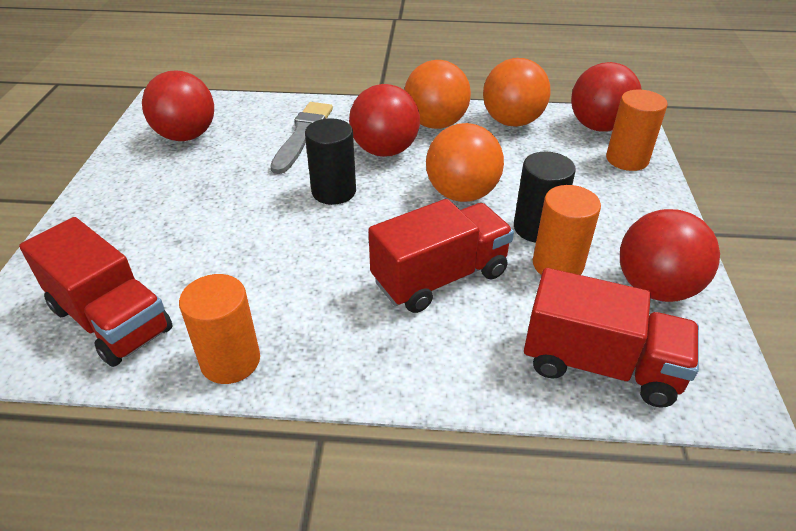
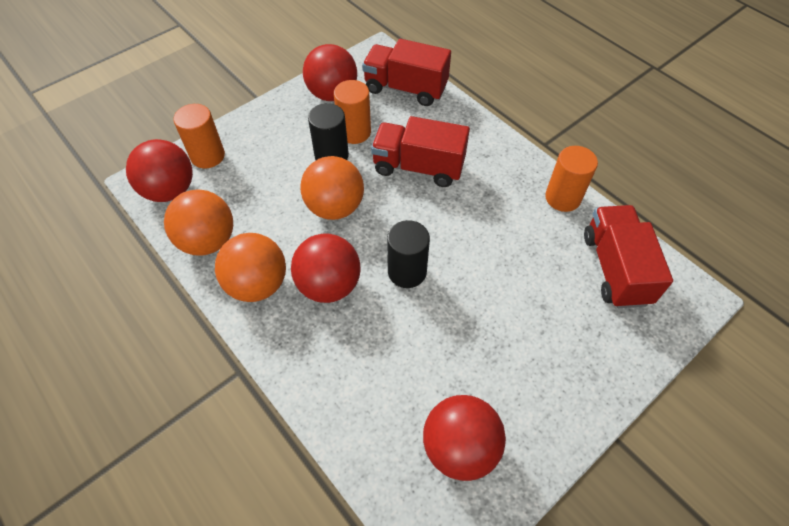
camera: 135 degrees left, 15 degrees up
(303, 135) = (365, 358): grey brush -> none
(600, 365) = (405, 88): red truck -> red truck turned 45 degrees counterclockwise

